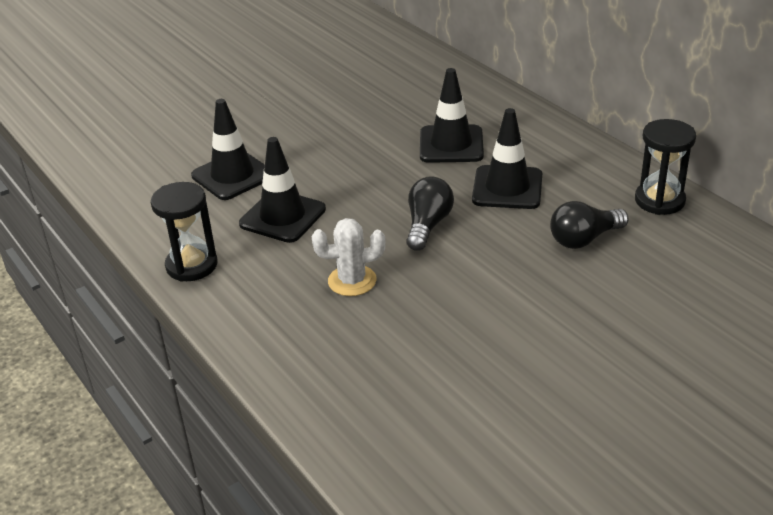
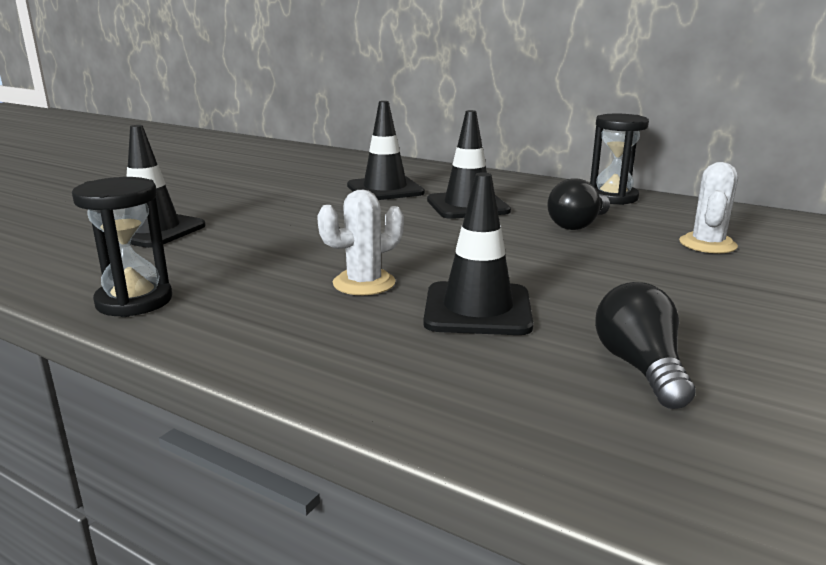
camera: 25 degrees left, 15 degrees down
(282, 217) = (237, 250): black traffic cone -> black traffic cone (477, 309)
(427, 225) = (412, 235): black light bulb -> black light bulb (640, 367)
(675, 294) = (707, 244): none -> white cactus

